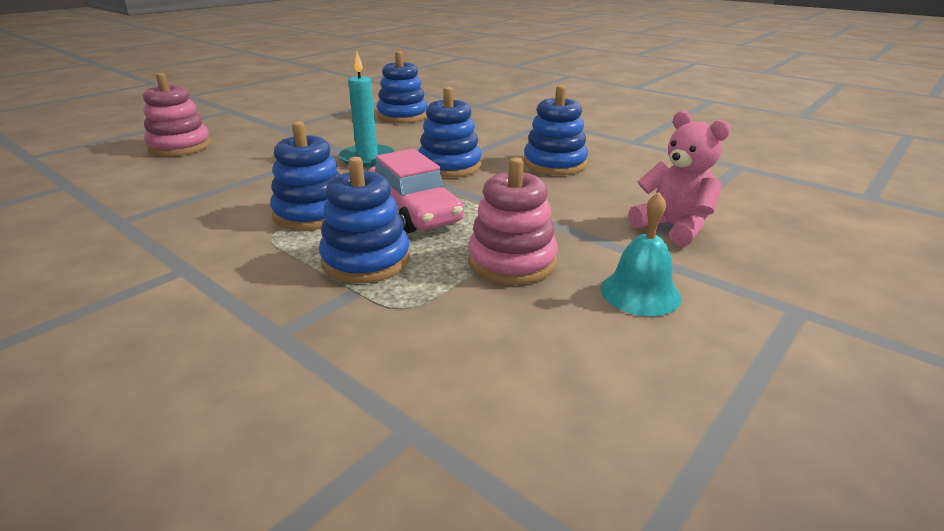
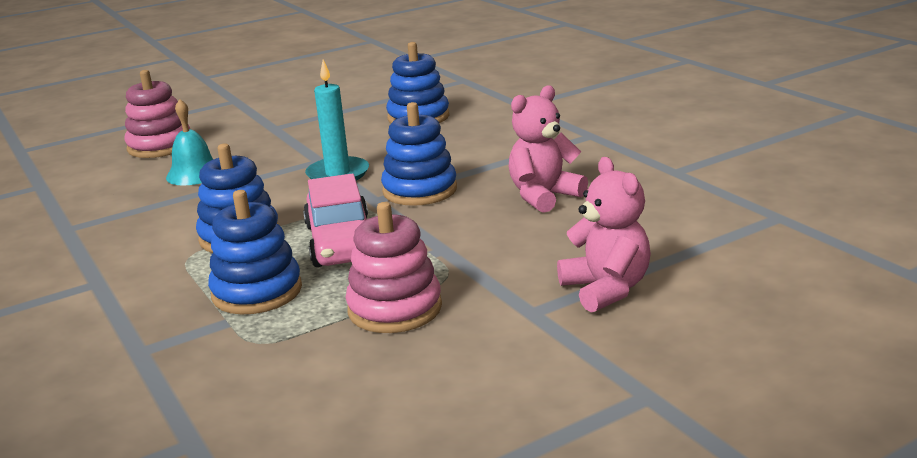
camera: 20 degrees right, 5 degrees down
(554, 164) = (543, 196): blue stacking toy -> pink teddy bear
(640, 293) = (495, 356): turquoise bell -> turquoise bell (194, 174)

